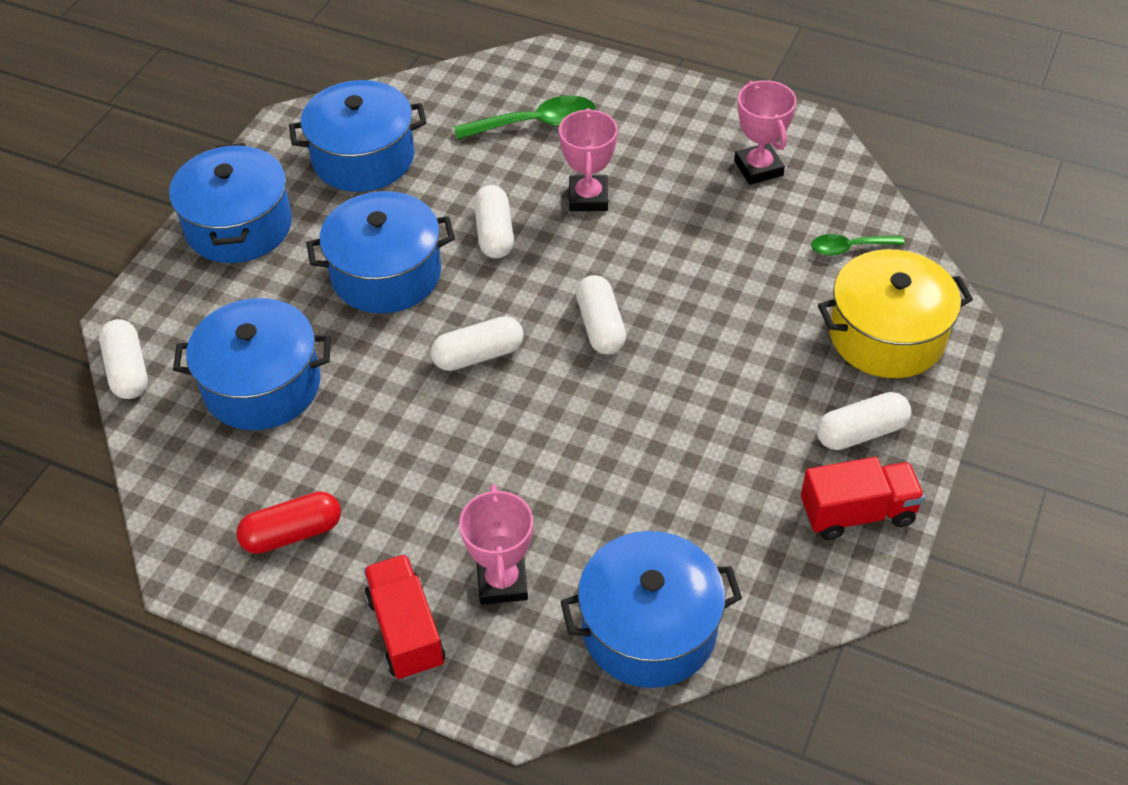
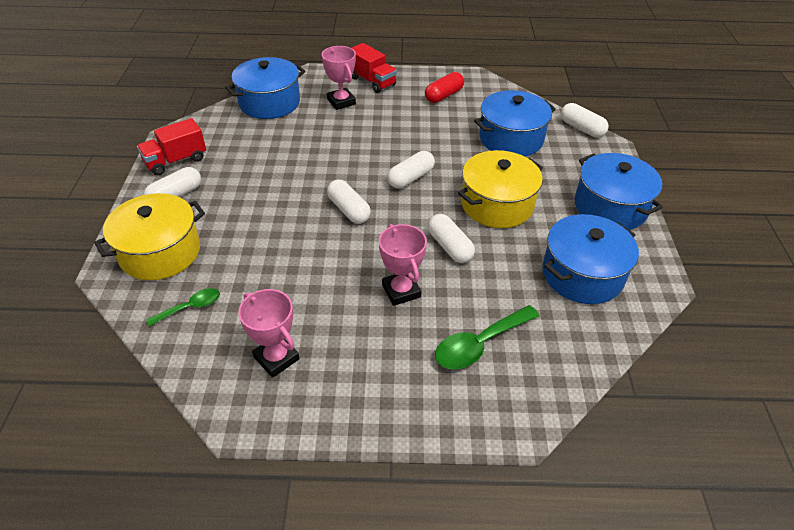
camera: 155 degrees right, 5 degrees down
(386, 274) = (497, 204): blue pot -> yellow pot

